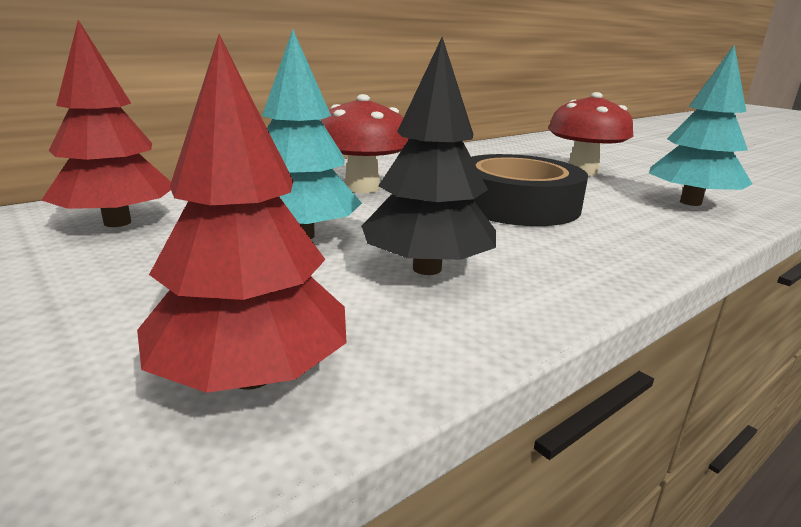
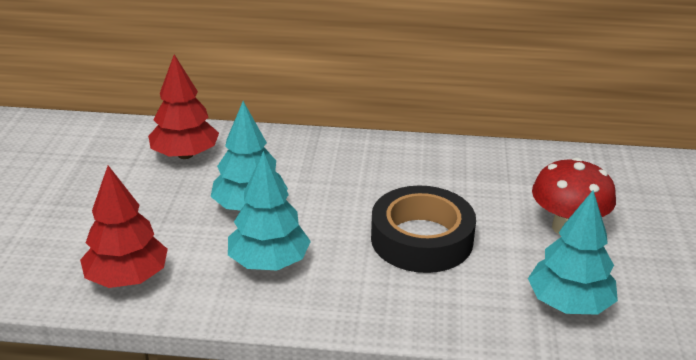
camera: 45 degrees right, 10 degrees up
(362, 188) = (351, 175): red mushroom -> none
(426, 268) = (269, 262): black tree -> turquoise tree

